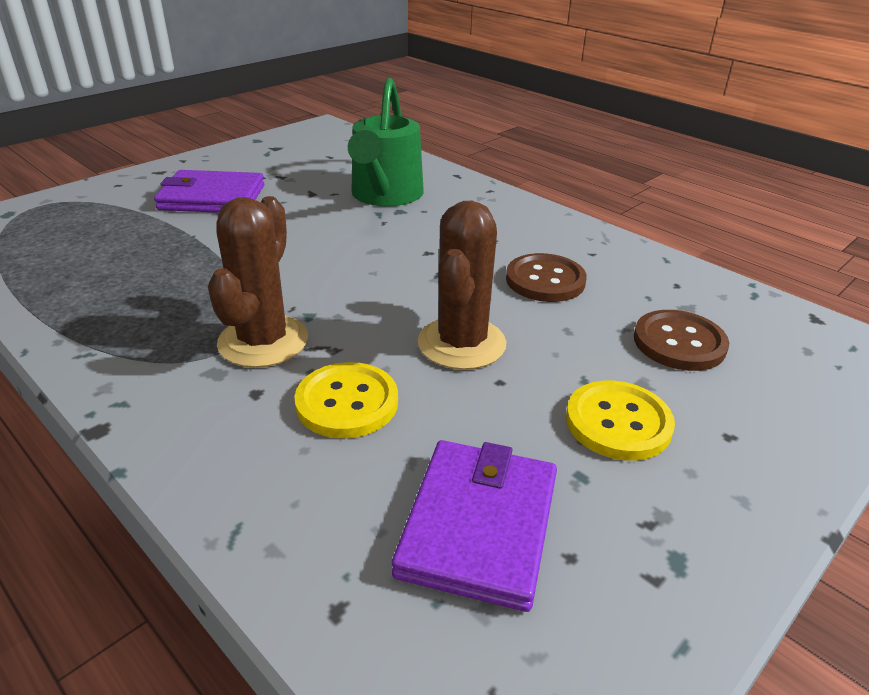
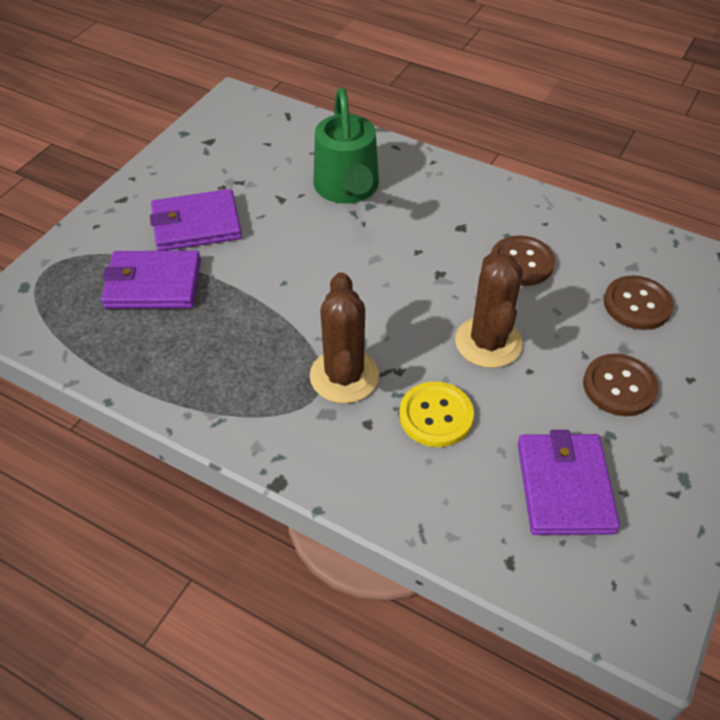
camera: 15 degrees left, 15 degrees up
(129, 231) = (153, 284): none -> purple wallet
(618, 422) = (619, 386): yellow button -> brown button

